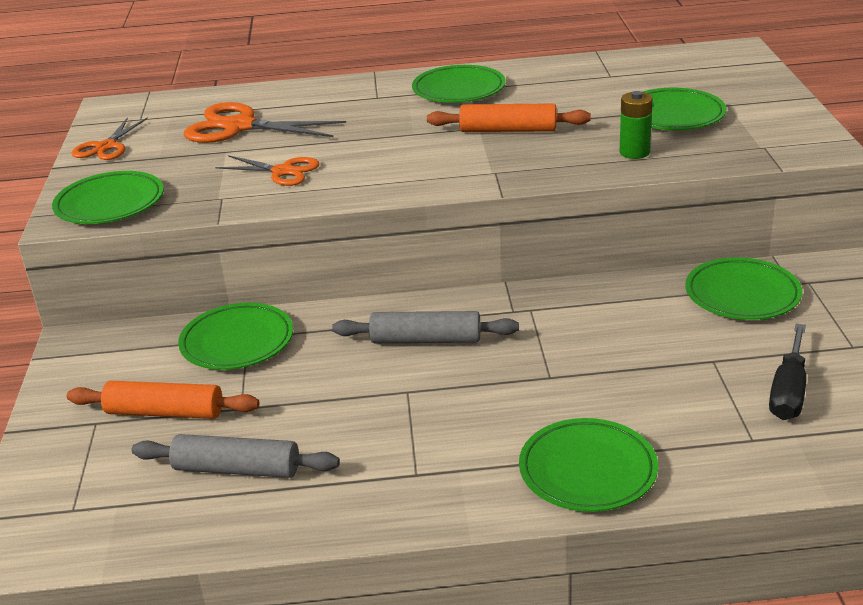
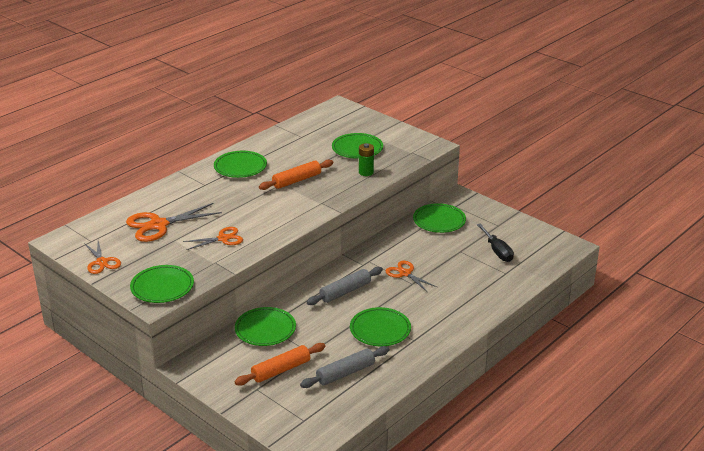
camera: 45 degrees left, 0 degrees up
(561, 355) = (405, 273): none -> orange scissors
(587, 470) = (468, 309): green plate -> green plate (380, 330)

